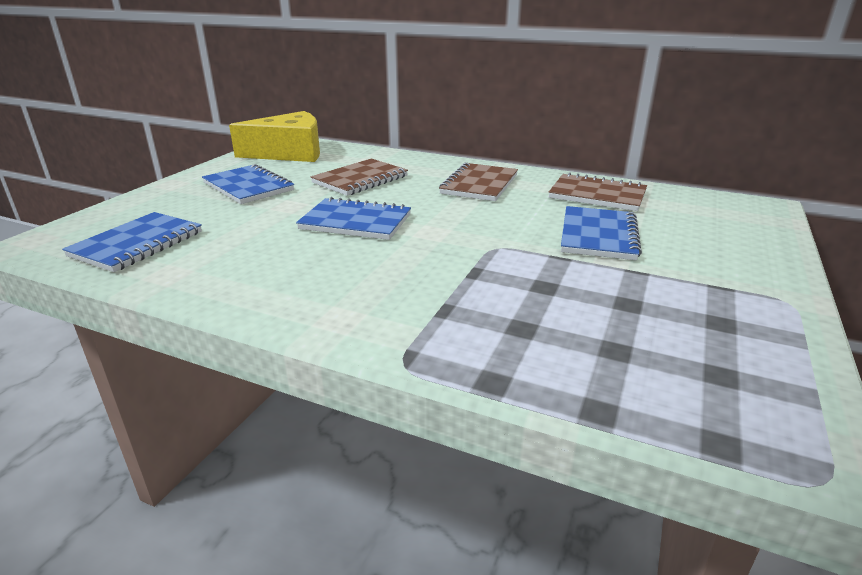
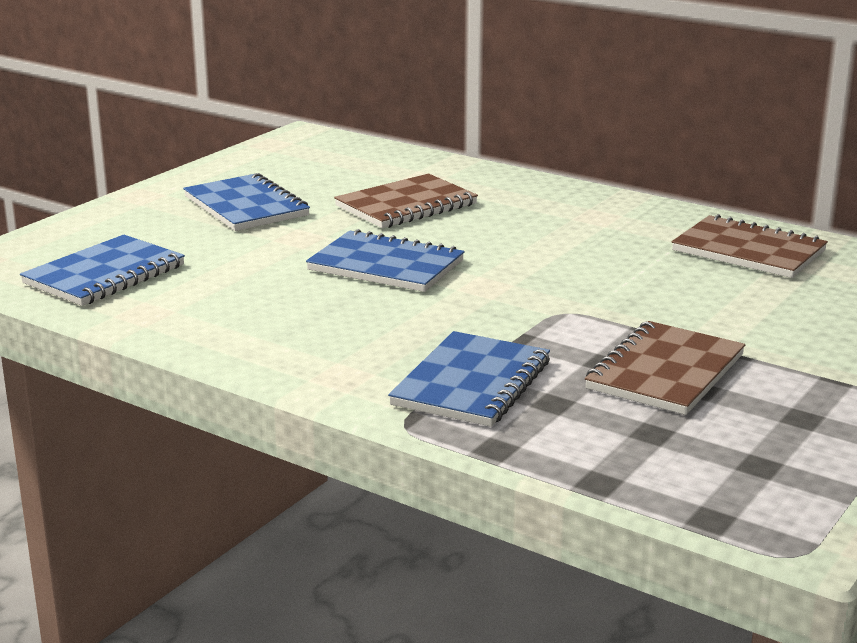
camera: 10 degrees right, 5 degrees down
(290, 153) = (310, 156): yellow cheese -> none
(479, 184) = (579, 224): brown notebook -> brown notebook (665, 372)
(598, 235) = (713, 307): blue notebook -> blue notebook (471, 383)

